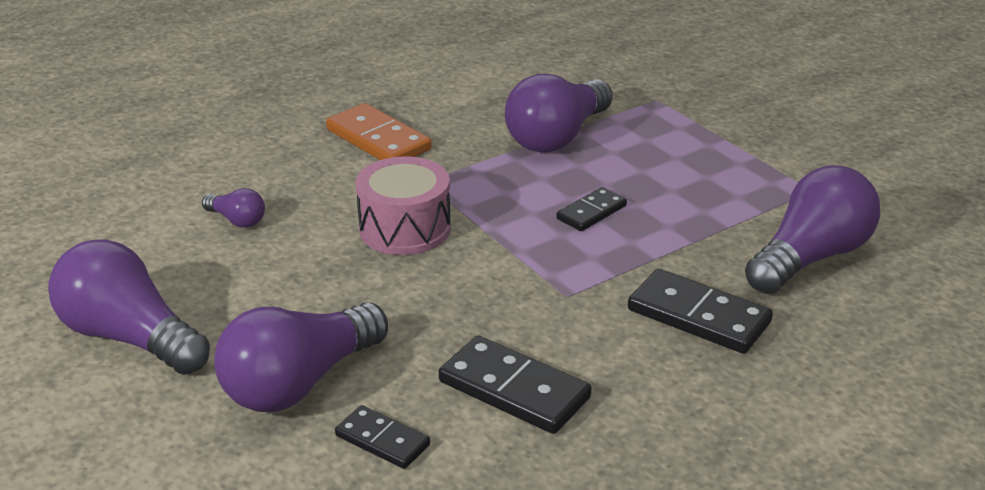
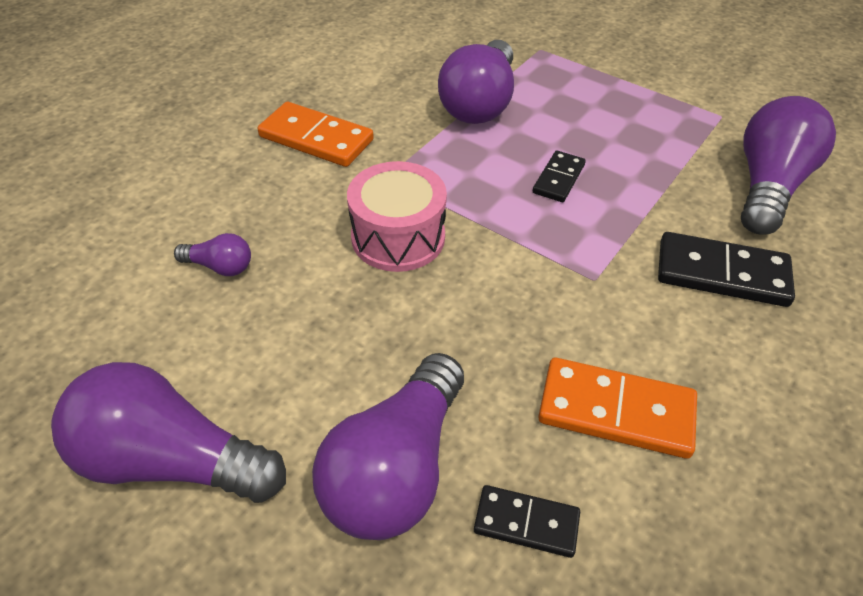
camera: 20 degrees left, 15 degrees up
(514, 390) = (616, 411): black domino -> orange domino

